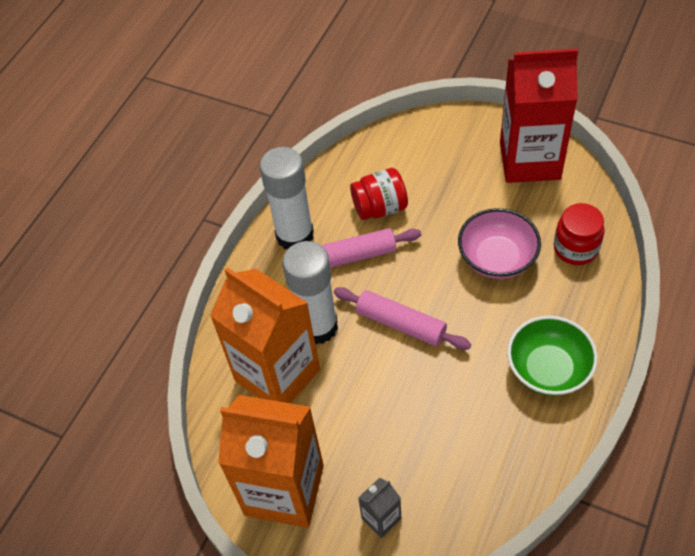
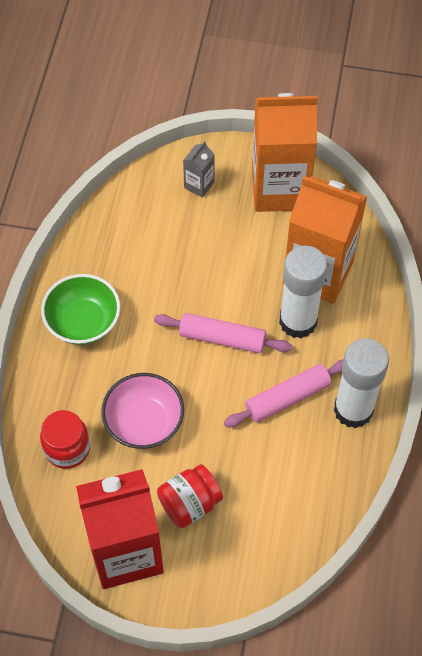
camera: 160 degrees right, 5 degrees up
(380, 207) = (276, 459): red jar -> red jar (189, 504)

